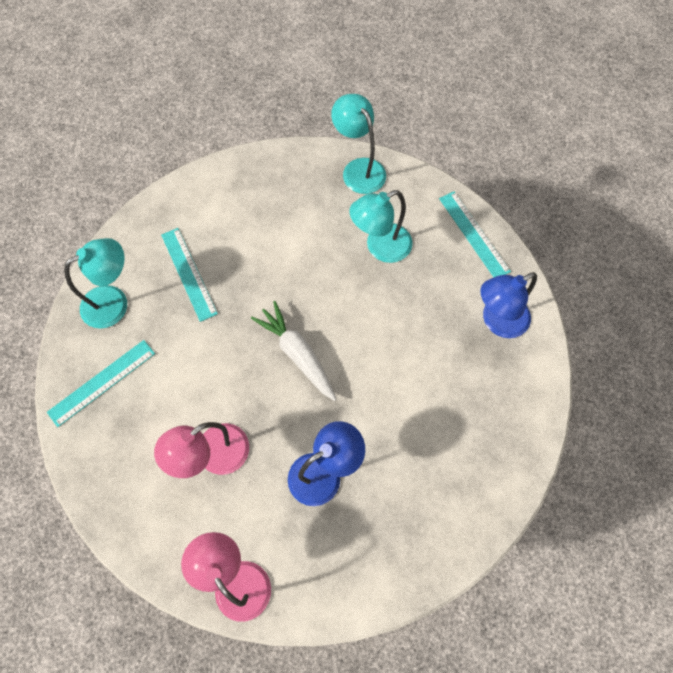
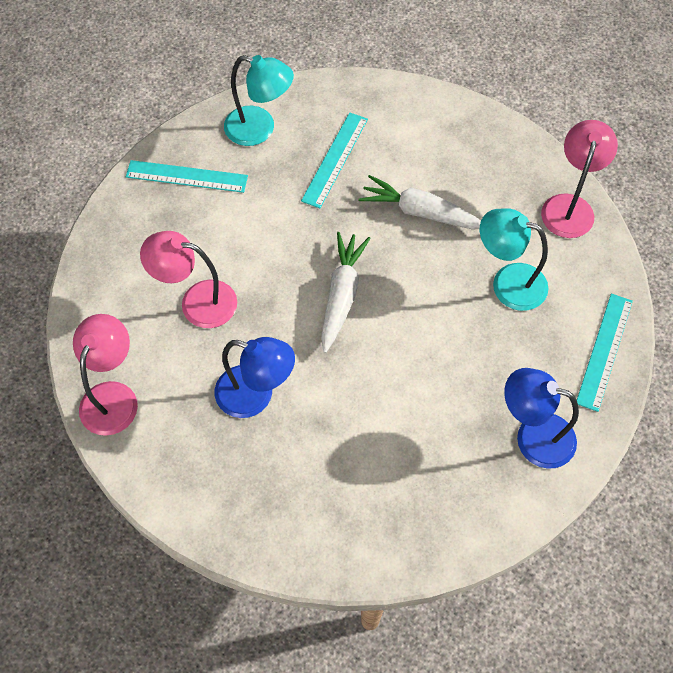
camera: 50 degrees right, 5 degrees down
(281, 255) = (420, 212): none -> white carrot
(359, 169) = (569, 206): turquoise lamp -> pink lamp

